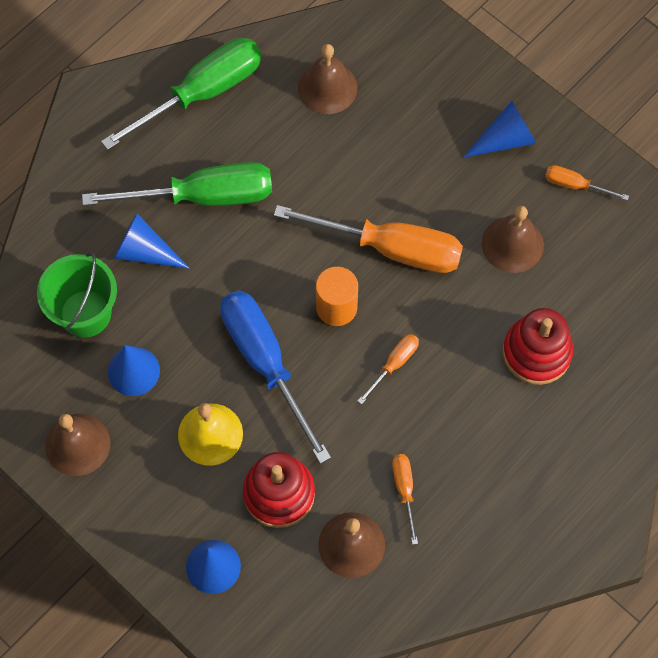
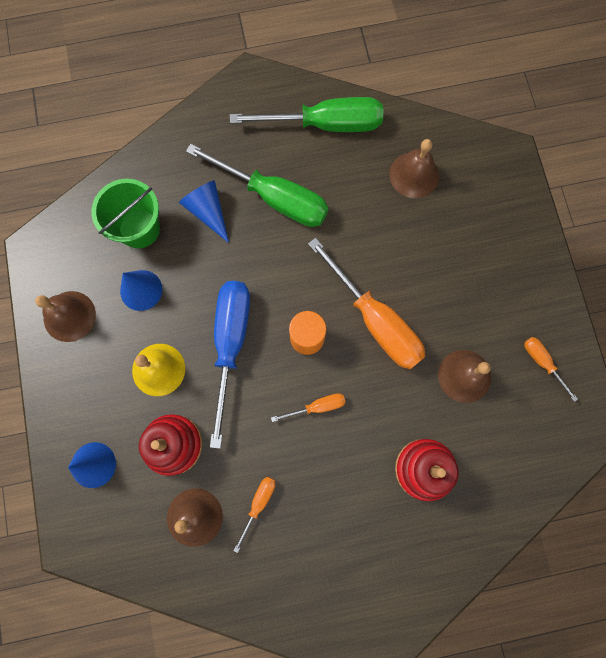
camera: 35 degrees right, 10 degrees up
(505, 139) = (514, 294): blue cone -> none

